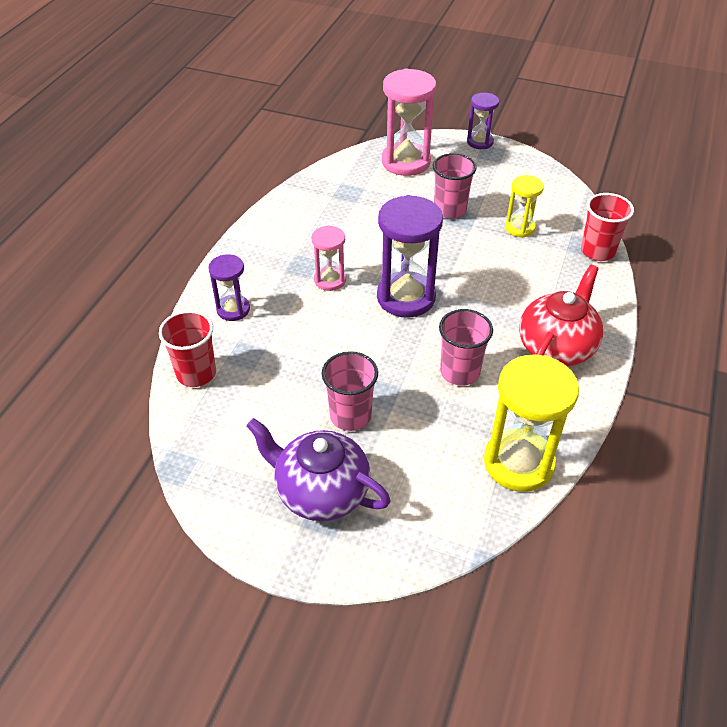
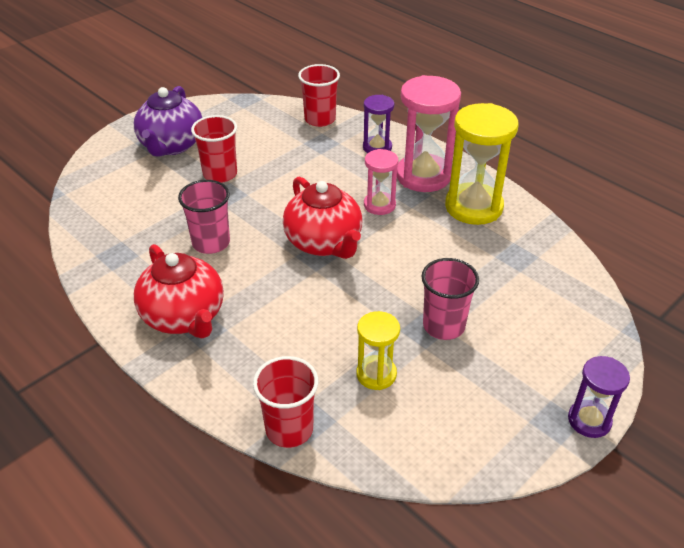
camera: 115 degrees right, 5 degrees down
(321, 491) = (171, 145): purple teapot -> purple teapot turned 135 degrees clockwise
(350, 416) = (220, 174): pink cup -> red cup
(406, 162) = (563, 324): pink hourglass -> pink hourglass (423, 176)
(406, 297) = (324, 243): purple hourglass -> red teapot
(518, 462) = (100, 239): yellow hourglass -> yellow hourglass (473, 207)

